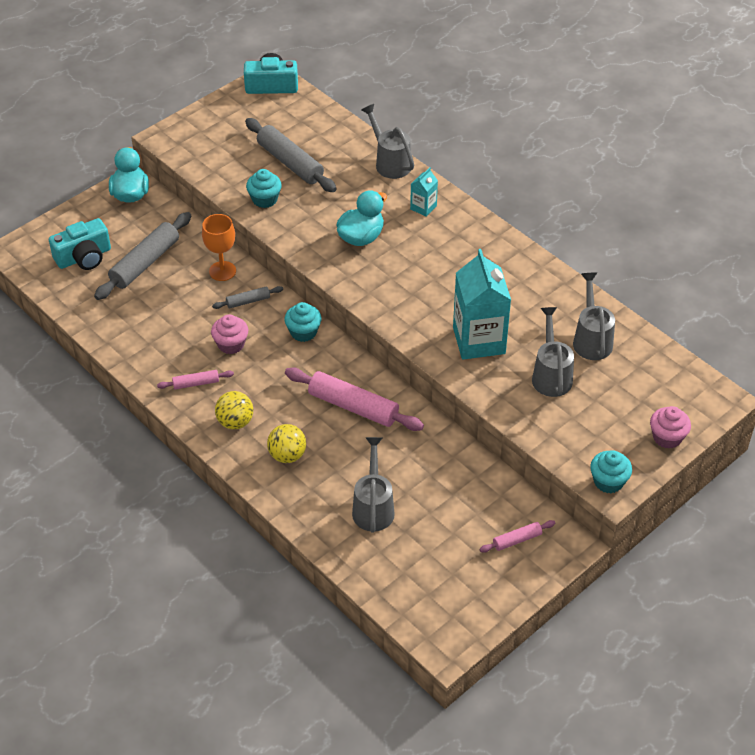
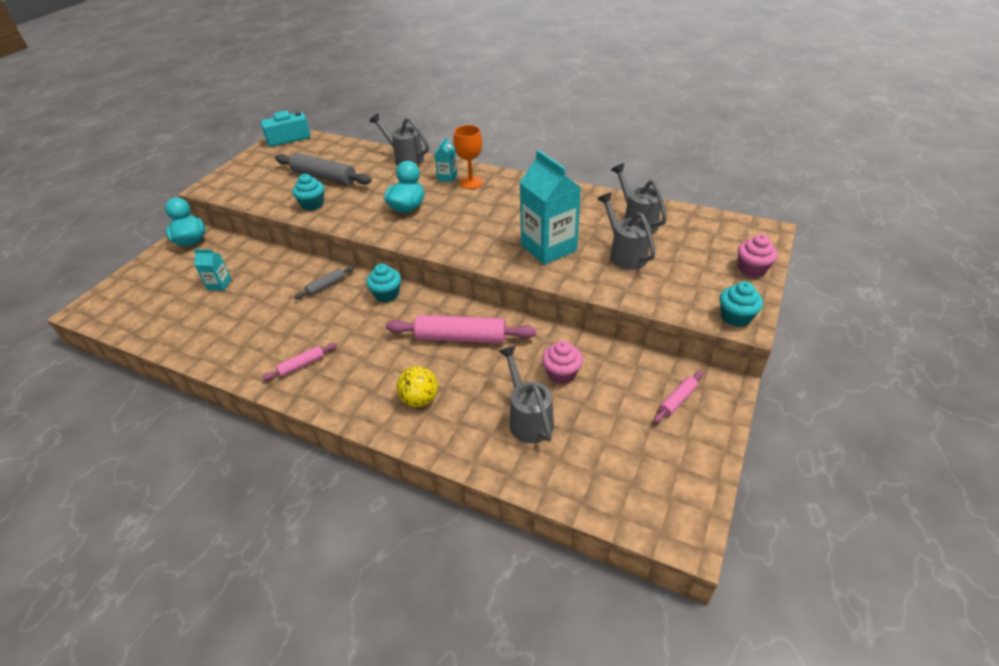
camera: 20 degrees left, 5 degrees down
(84, 257) = (158, 296): turquoise camera -> none
(145, 263) = (219, 284): grey rolling pin -> turquoise carton
(222, 271) = (294, 271): orange goblet -> orange goblet (471, 182)
(231, 344) = (324, 323): pink cupcake -> pink cupcake (561, 373)
(235, 422) = (354, 386): yellow ball -> none

